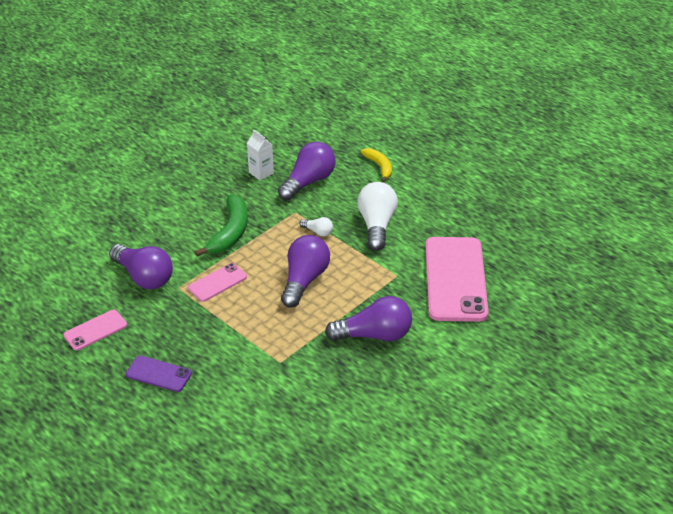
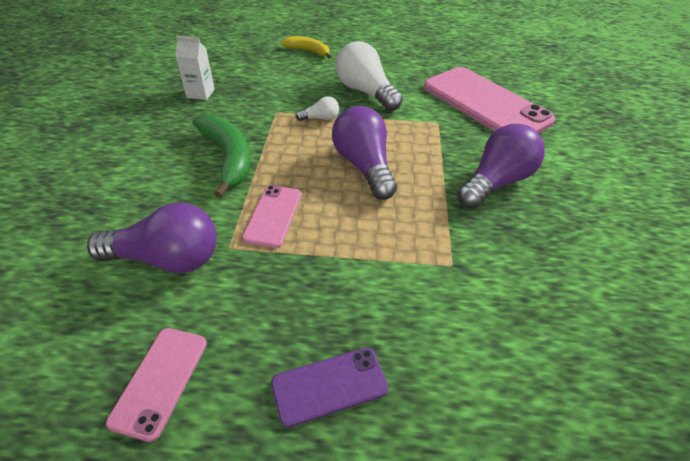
camera: 40 degrees left, 5 degrees up
(308, 182) = (259, 83): purple light bulb -> none

